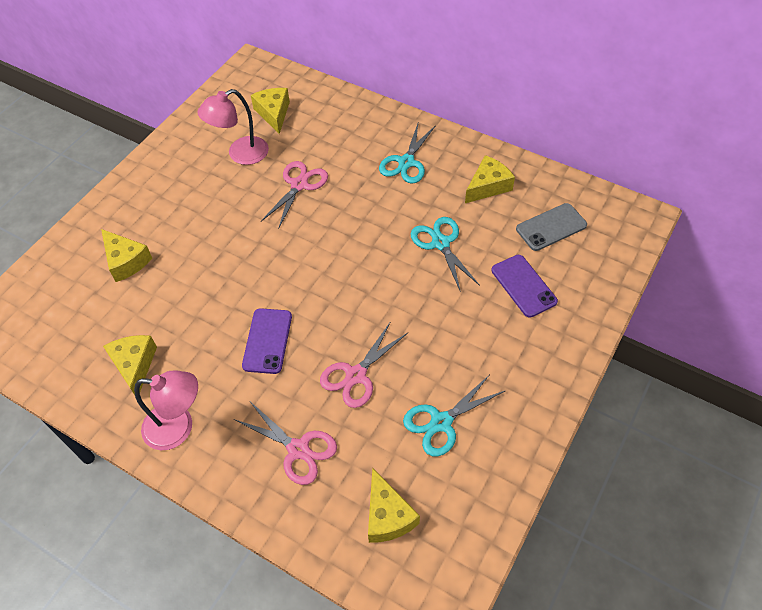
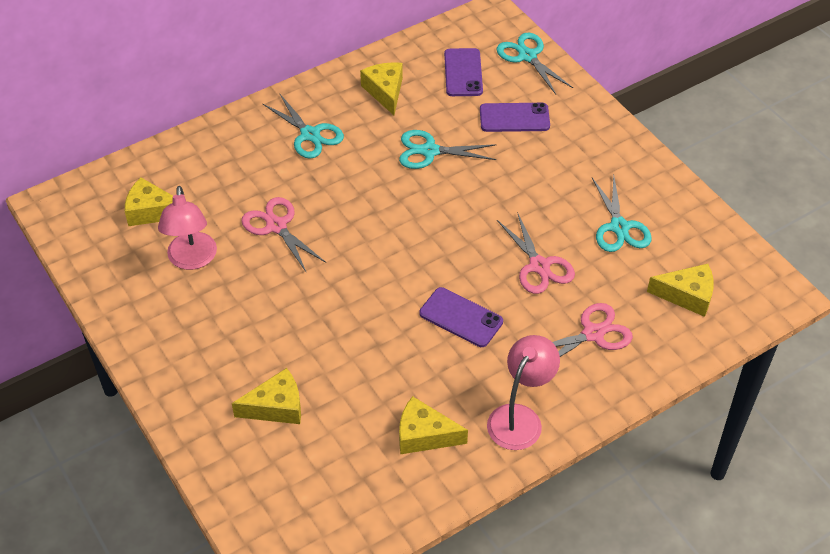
camera: 65 degrees left, 5 degrees down
(551, 227) = (463, 73): grey phone -> purple phone
(610, 264) = (527, 56): none -> turquoise scissors

